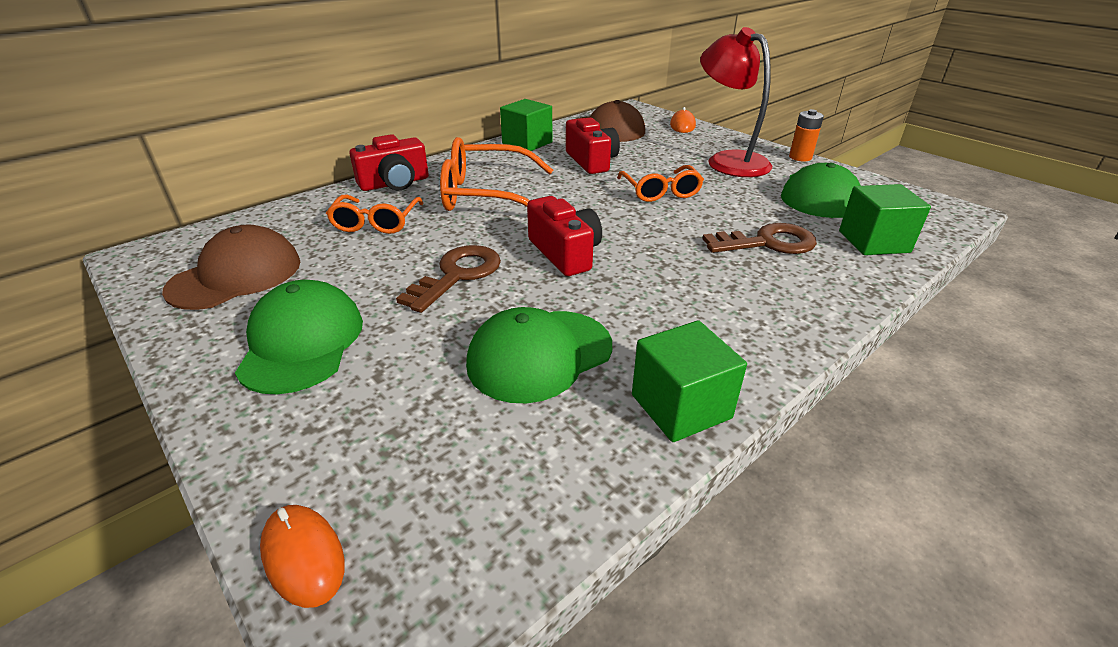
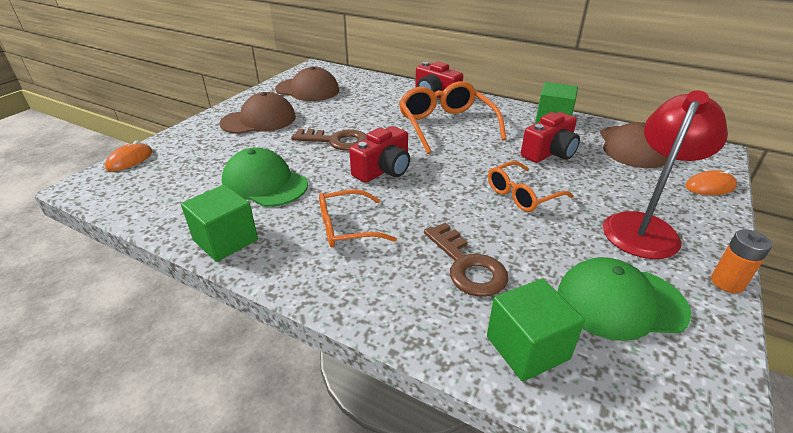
camera: 70 degrees right, 0 degrees up
(302, 342) = (259, 120): green cap -> brown cap
(376, 223) = (381, 104): orange glasses -> orange glasses (347, 227)

